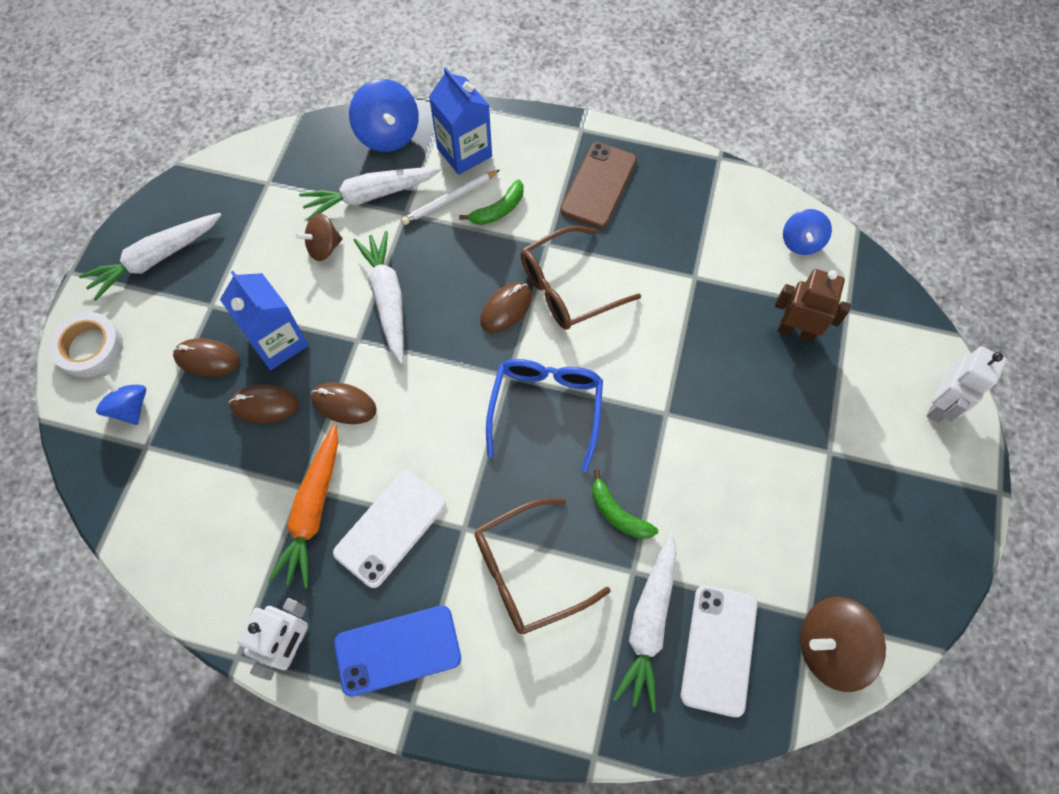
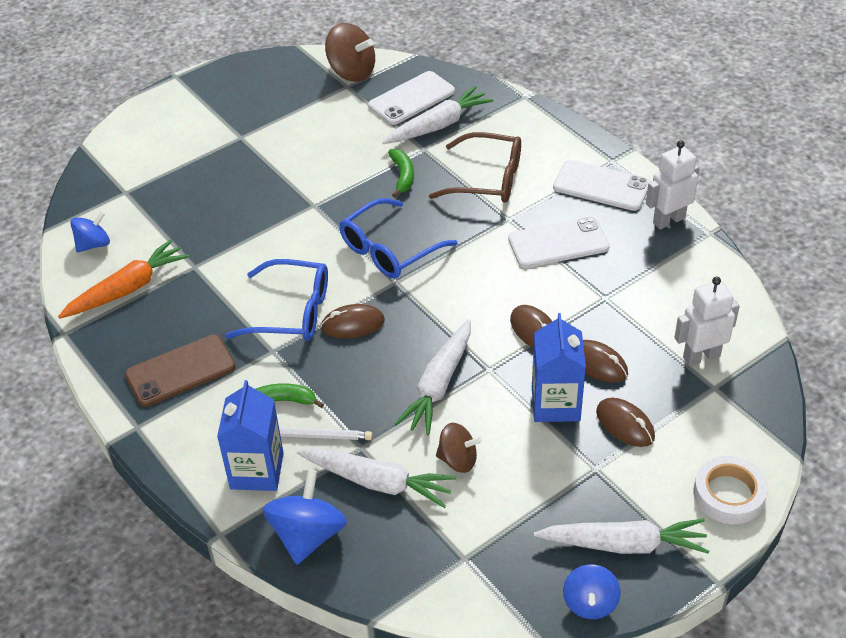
camera: 140 degrees left, 20 degrees down
(130, 407) = (713, 423): blue spinning top -> blue spinning top (590, 603)
(313, 510) = (606, 280): orange carrot -> orange carrot (127, 289)
(398, 650) = (601, 186): blue phone -> white phone
(568, 288) = (291, 312): brown glasses -> blue glasses
(796, 331) = (173, 200): brown robot -> none
(939, 406) = (147, 122): white robot -> white robot (701, 356)

